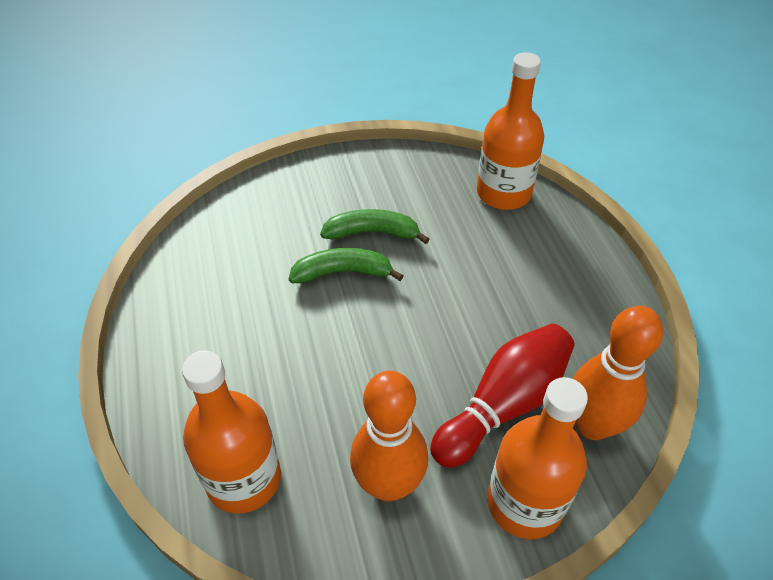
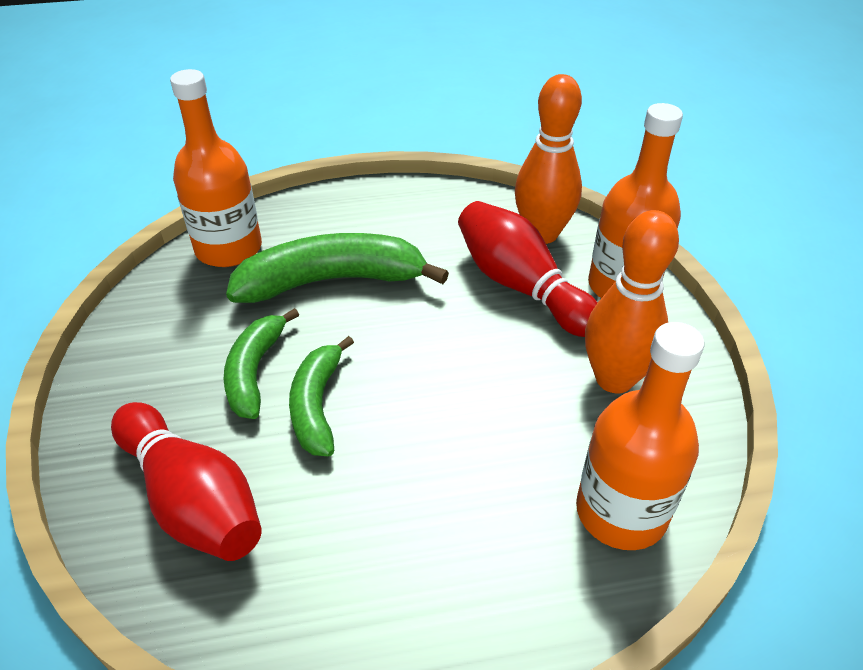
camera: 85 degrees left, 5 degrees down
(263, 223) = (192, 499): none -> red bowling pin
(479, 263) = (332, 280): none -> green banana

